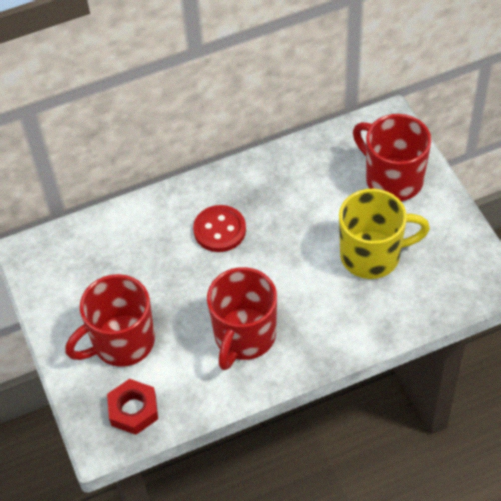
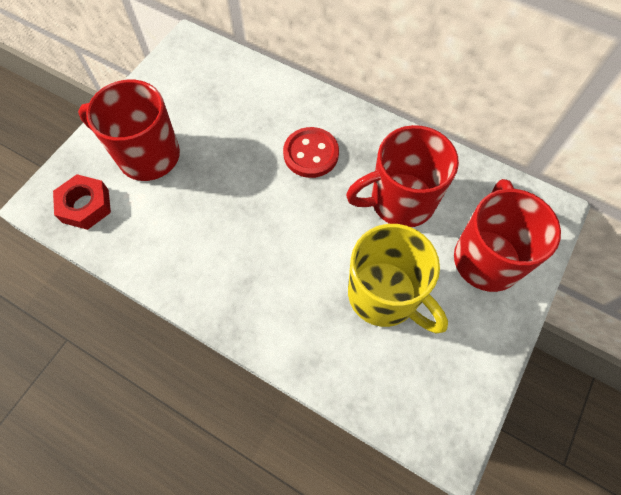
camera: 50 degrees right, 10 degrees up
(244, 336) = (215, 243): red mug -> red mug (400, 201)

